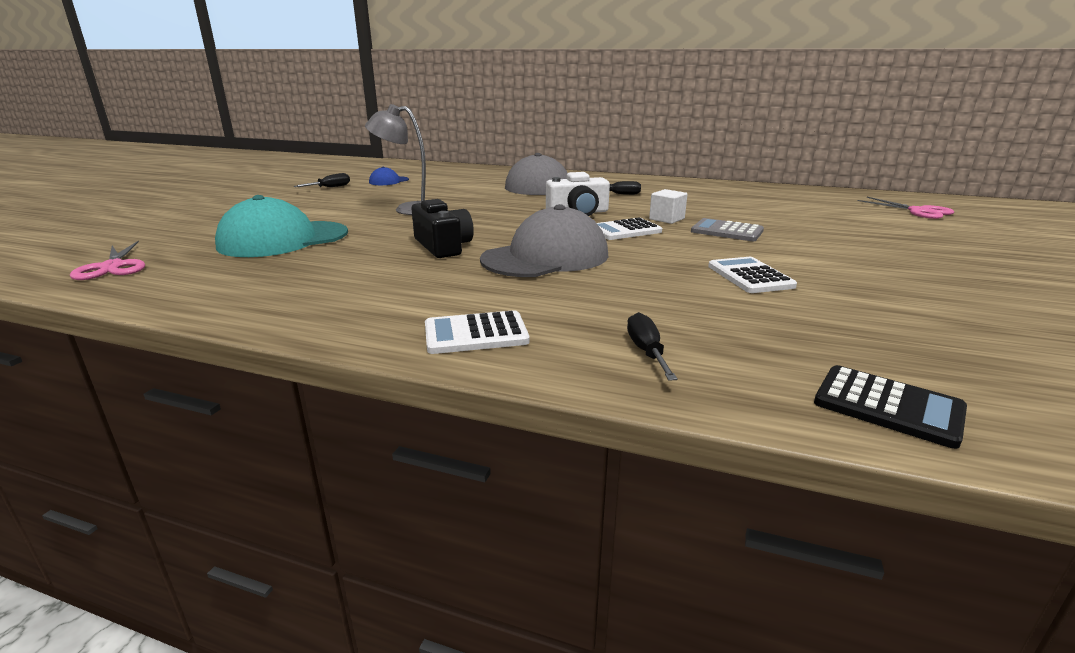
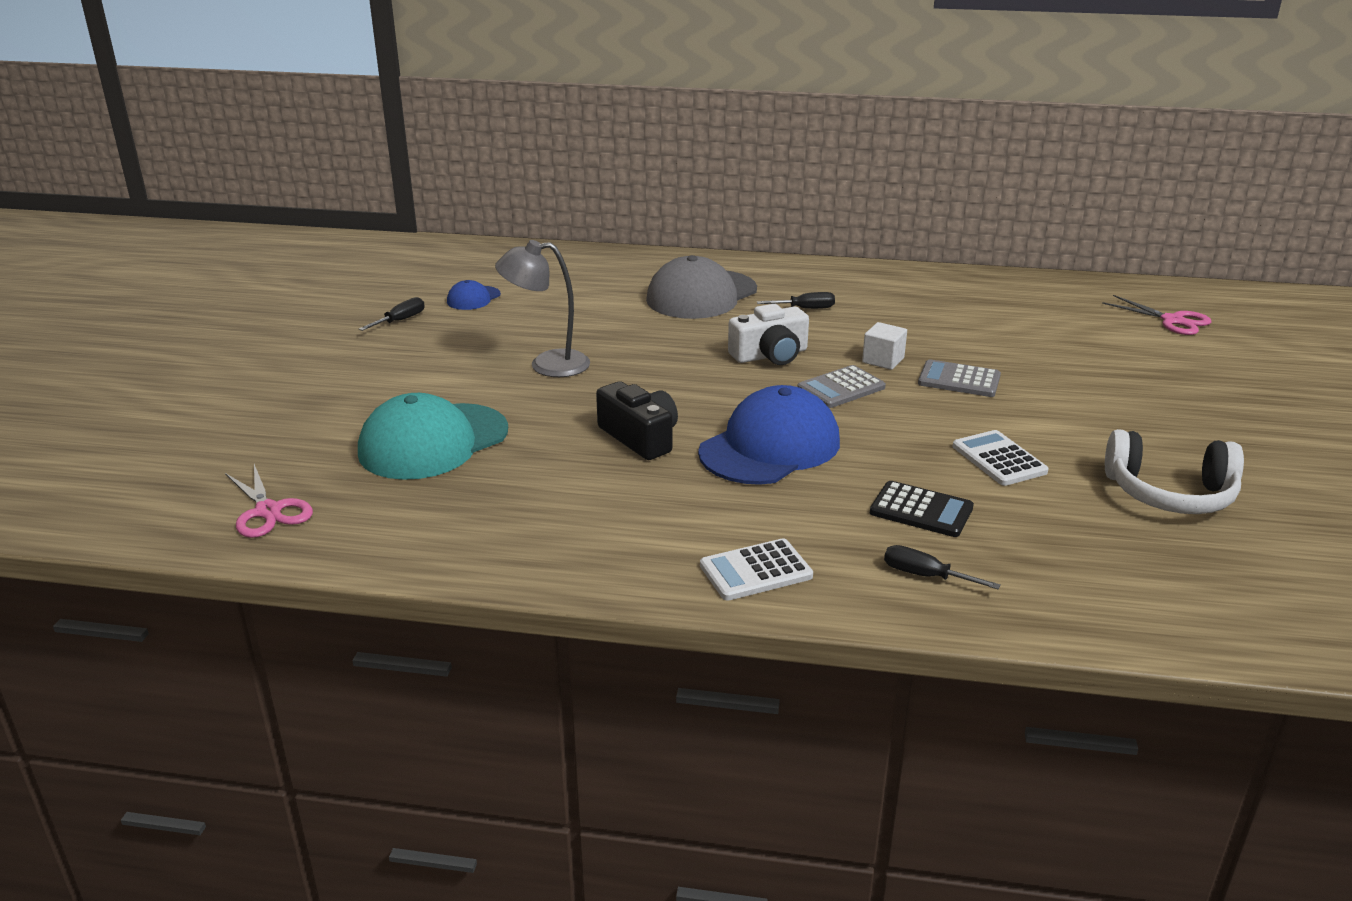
camera: 10 degrees left, 5 degrees up
(546, 257) = (770, 447): grey cap -> blue cap
(625, 230) = (841, 388): white calculator -> grey calculator
(647, 351) = (925, 576): black screwdriver -> black screwdriver turned 45 degrees counterclockwise
(888, 406) = (1135, 614): black calculator -> black calculator (921, 510)
(924, 310) = (1169, 494): none -> white headphones

